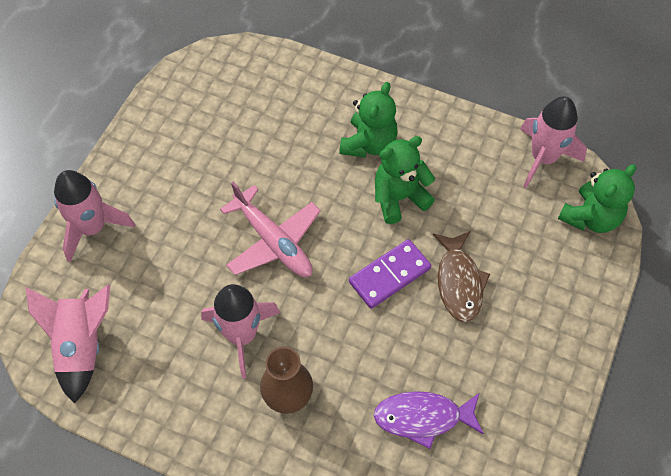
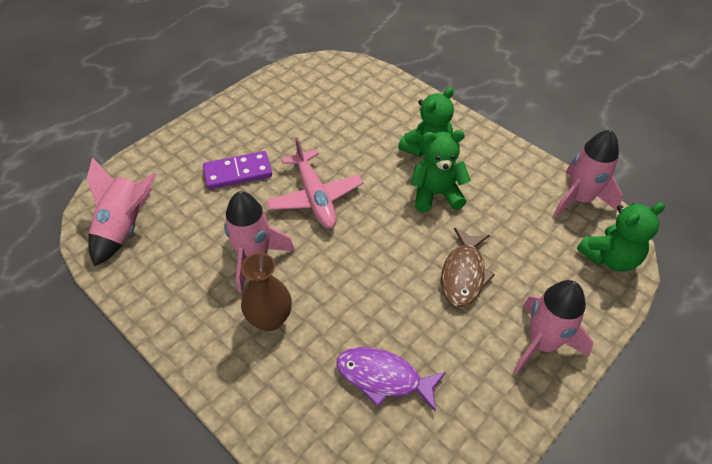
camera: 20 degrees right, 10 degrees down
(92, 228) = (179, 149): pink rocket -> pink rocket (542, 343)
(389, 275) = (402, 250): purple domino -> purple domino (238, 172)

